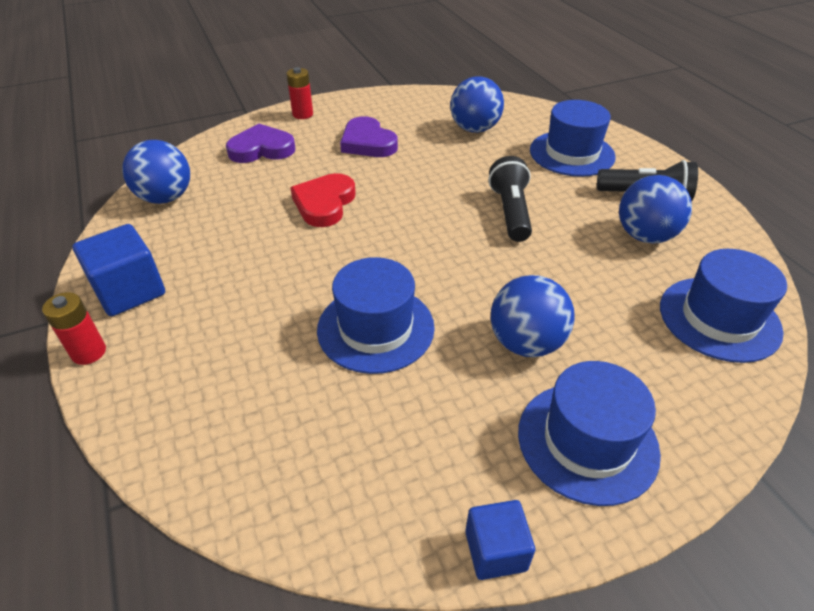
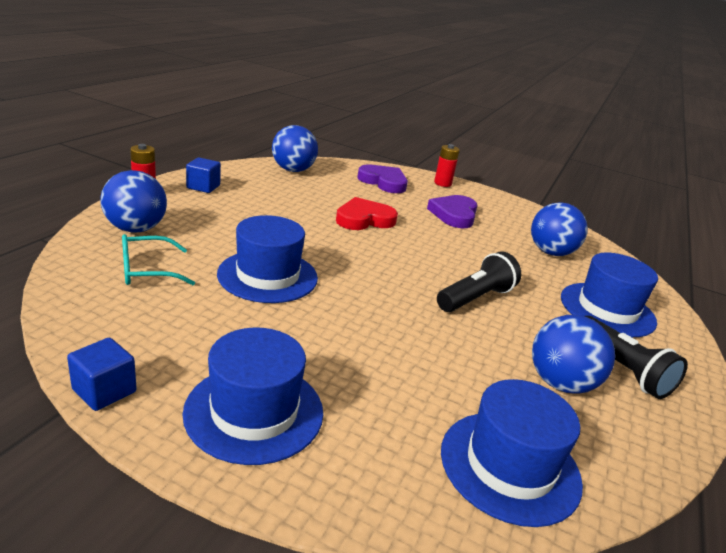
camera: 45 degrees right, 15 degrees down
(129, 291) = (203, 187): blue cube -> blue cube, size x0.63
(288, 425) = (147, 270): none -> turquoise glasses
(526, 343) = (330, 348): blue ball -> blue ball (136, 229)

